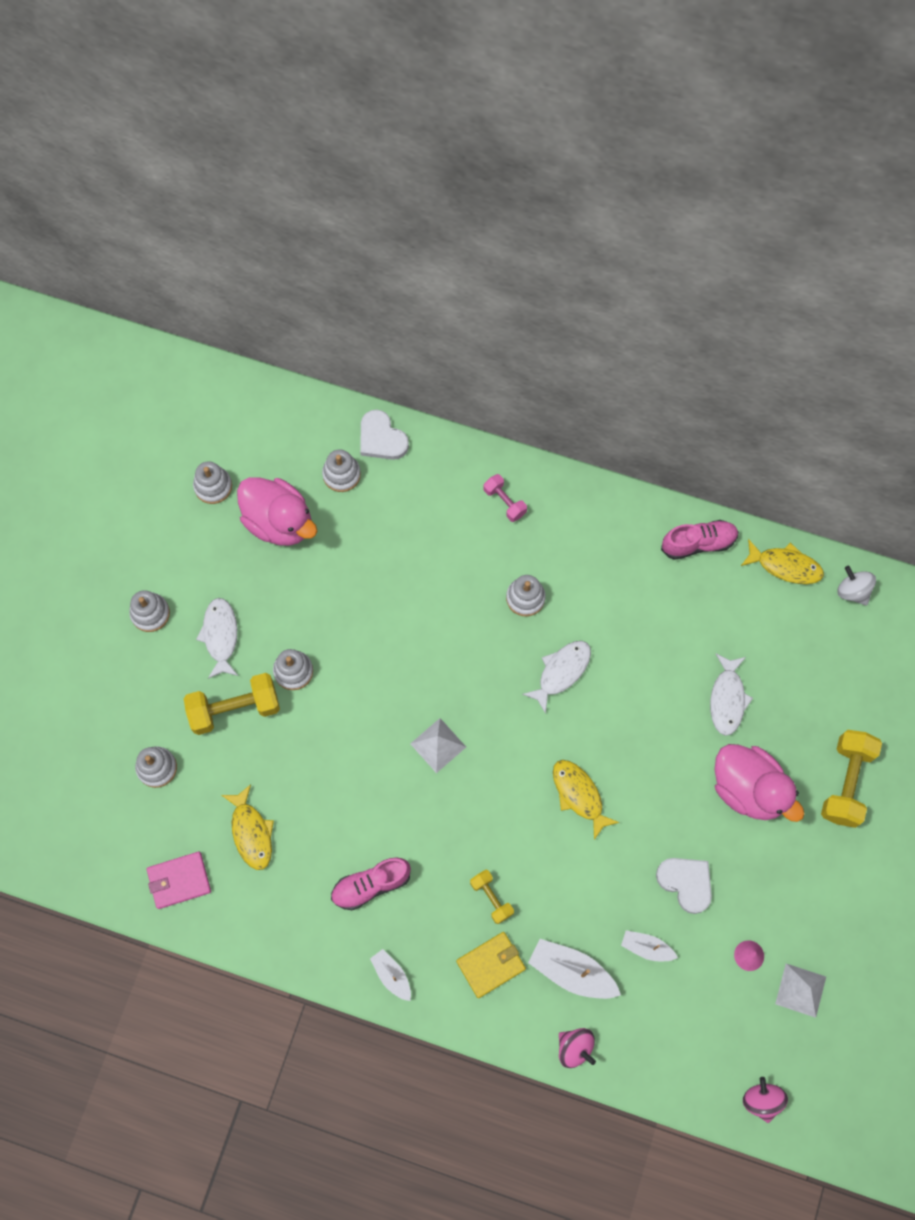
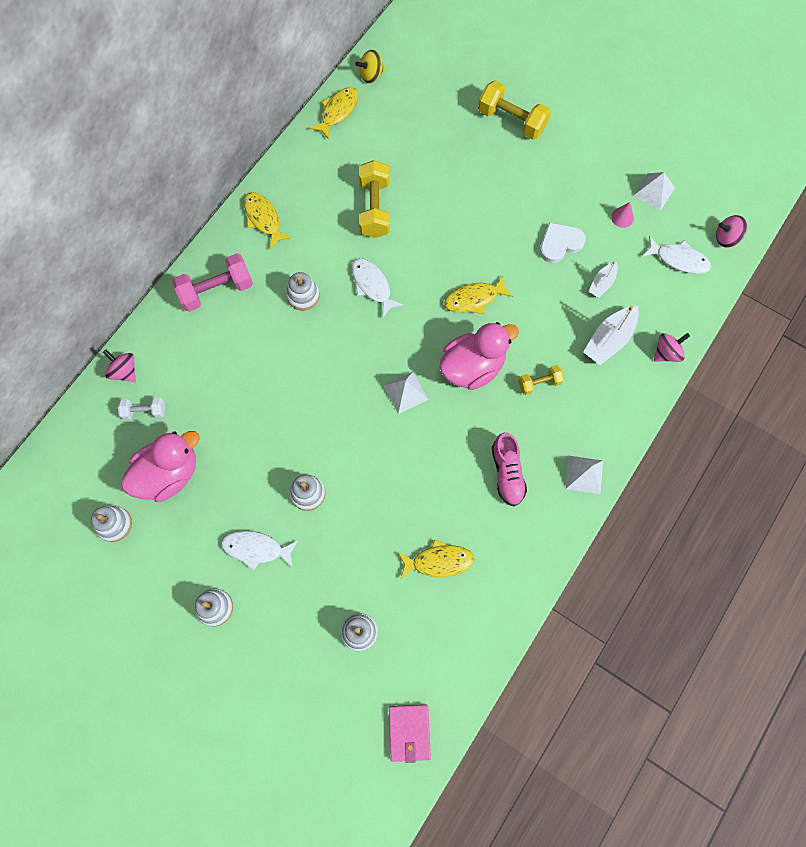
camera: 75 degrees left, 0 degrees up
(179, 880) = (465, 634): pink wallet -> pink wallet (409, 732)
(235, 709) = (326, 551): yellow dumbbell -> yellow dumbbell (375, 208)
(341, 474) = (145, 411): white stacking toy -> white dumbbell
(381, 438) = (124, 371): white heart -> pink spinning top
(392, 975) = (584, 474): white boat -> white pyramid
(491, 965) = (591, 397): yellow wallet -> none
(504, 502) = (216, 290): pink dumbbell -> pink dumbbell, size x1.79
(610, 524) = (263, 219): none -> yellow fish
(698, 543) = (300, 163): pink shoe -> none
(727, 699) = (428, 178): white fish -> white fish (678, 259)
(748, 789) = (500, 183): pink duck -> pink duck (472, 367)
(852, 591) = (371, 75): white spinning top -> yellow spinning top

